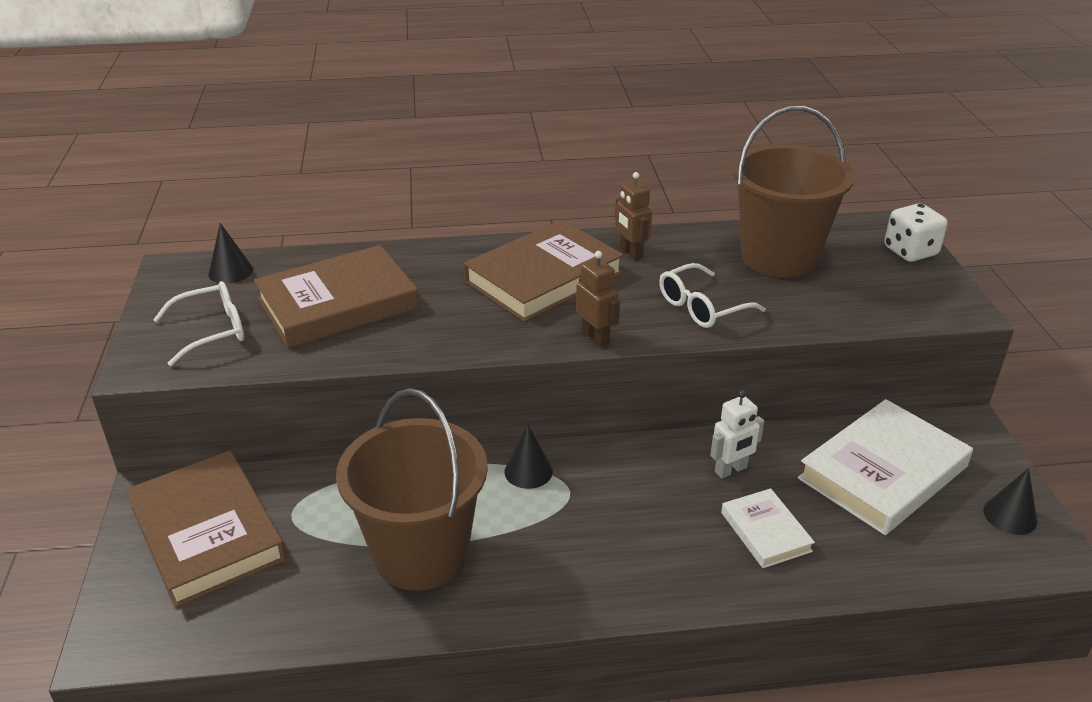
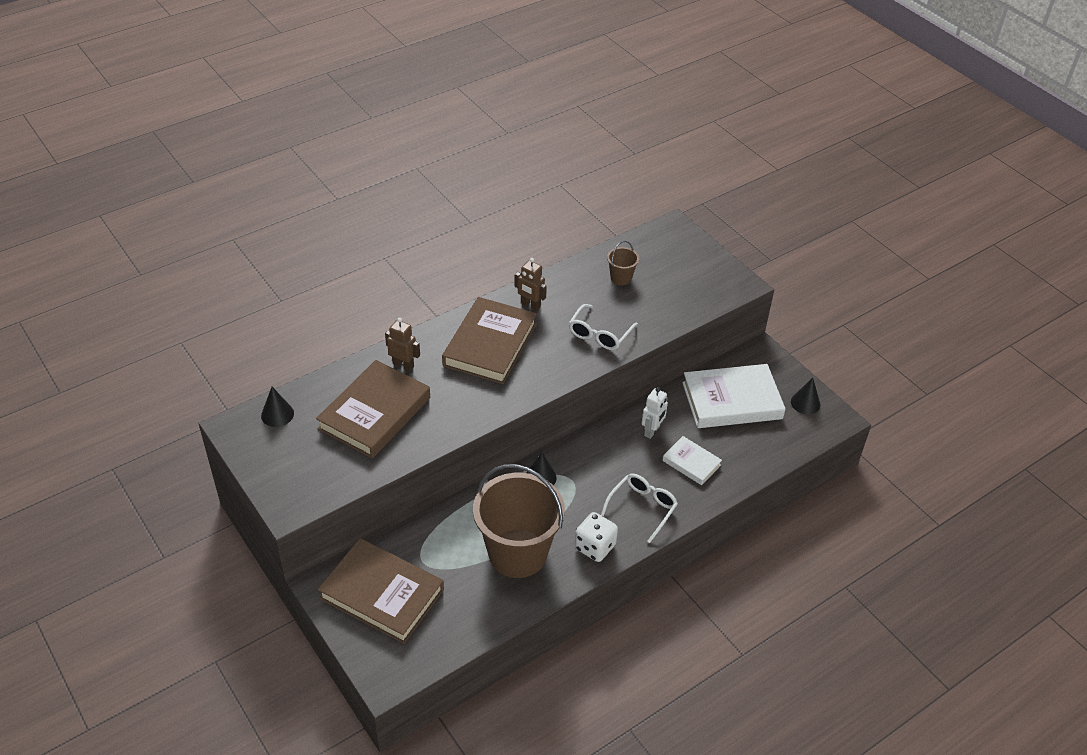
camera: 30 degrees left, 10 degrees up
(212, 331) = (310, 465): white glasses -> white glasses (642, 508)
(595, 337) = (553, 380): brown robot -> brown robot (403, 365)
(779, 257) = (621, 278): brown bucket -> brown bucket, size x0.42
(883, 472) = (732, 400): white book -> white book turned 60 degrees clockwise
(910, 251) = (693, 247): white dice -> white dice (595, 547)

